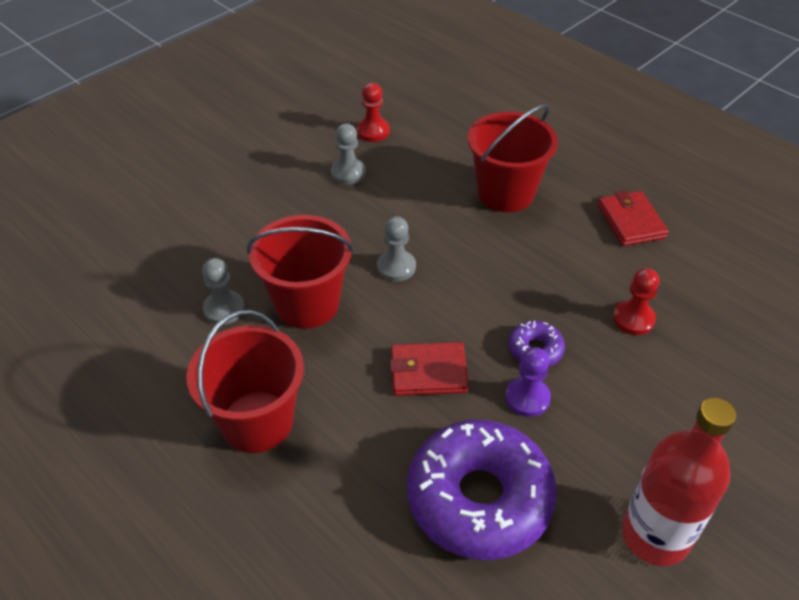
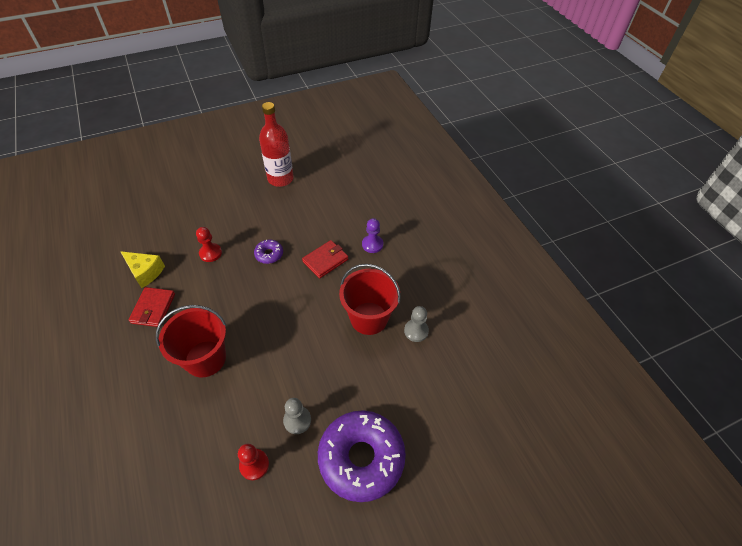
camera: 160 degrees left, 5 degrees up
(257, 421) = (414, 264): red bucket -> none
(396, 267) = (308, 325): grey pawn -> none
(428, 372) = (325, 260): red wallet -> red wallet turned 60 degrees counterclockwise
(479, 498) = (335, 207): purple donut -> purple donut (361, 458)
(527, 398) = (289, 235): purple pawn -> purple pawn (372, 244)
(698, 259) = (145, 272): none -> yellow cheese

